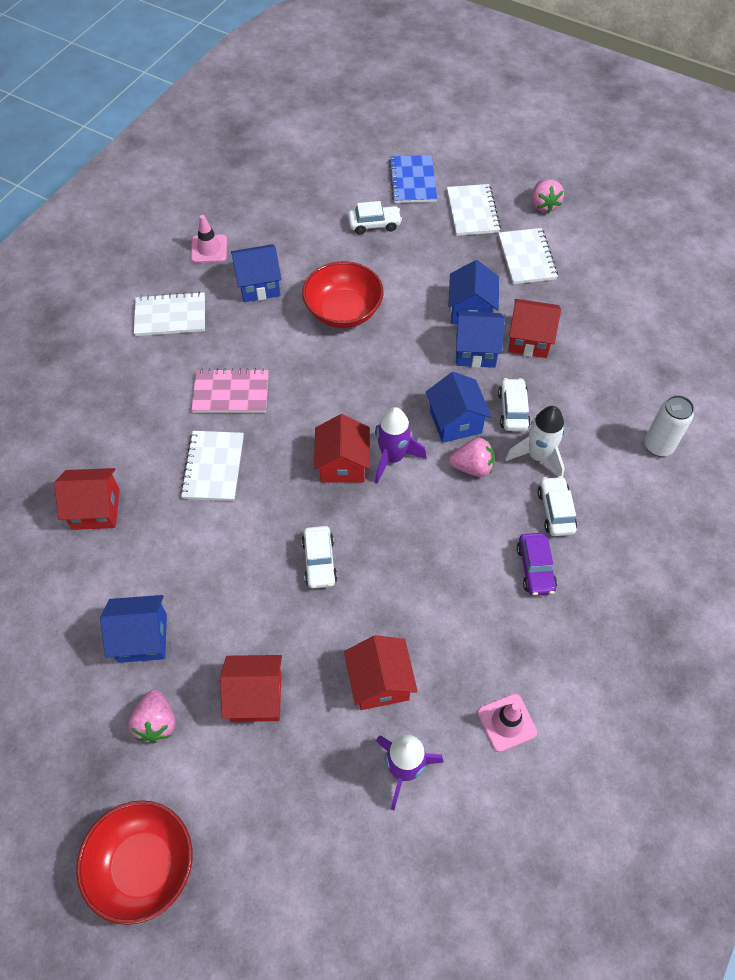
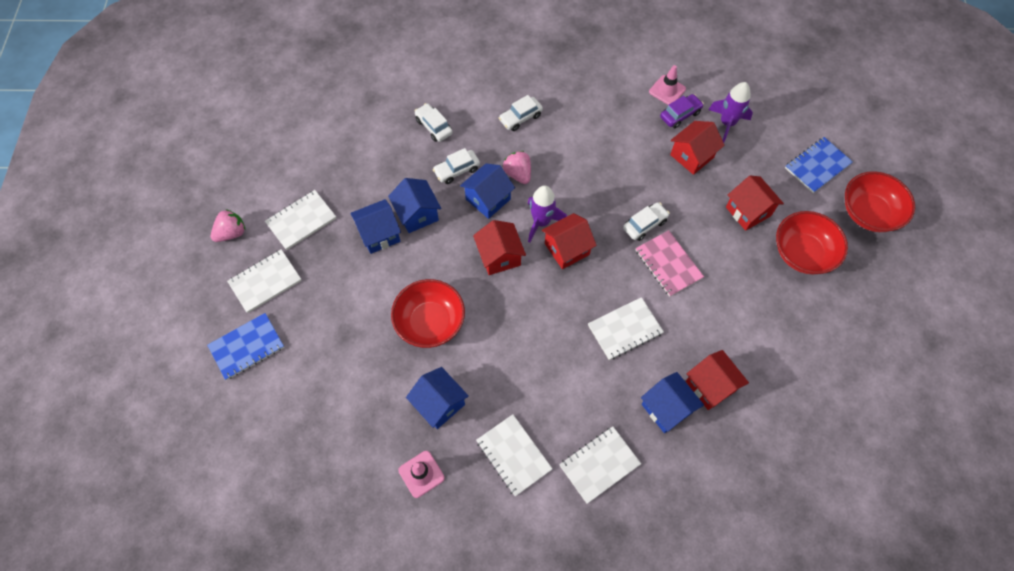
camera: 120 degrees left, 5 degrees up
(108, 373) = (599, 465): none -> white notebook
(142, 638) = (766, 294): blue house -> blue house (666, 408)
(157, 722) = (802, 253): pink strawberry -> red bowl
(231, 393) = (557, 357): pink notebook -> pink notebook (668, 264)
(258, 851) = (817, 166): none -> blue notebook
(374, 224) = (319, 350): white car -> white car (434, 126)
(529, 340) = (387, 185): red house -> red house (499, 256)
(535, 568) = (567, 113): purple car -> purple car (680, 115)
(538, 456) = (485, 142): white rocket -> none
(658, 446) = (436, 84): white can -> none

